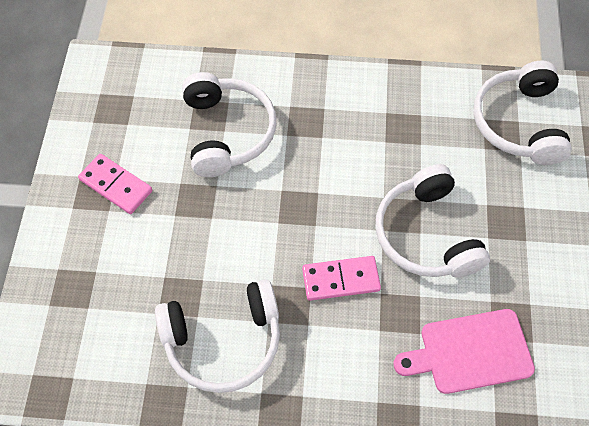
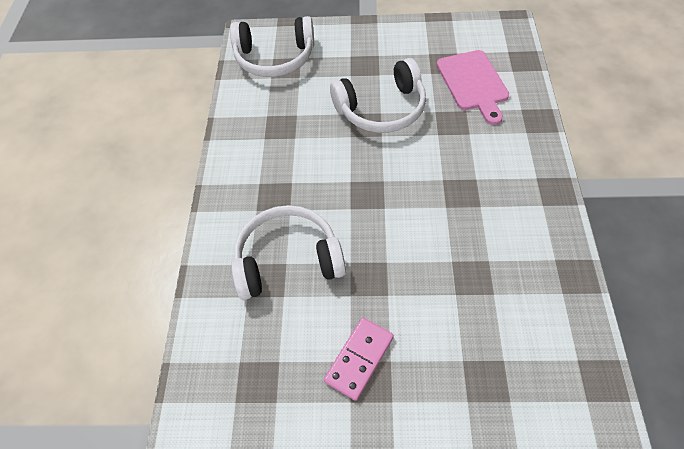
camera: 90 degrees left, 5 degrees down
(223, 341) = (506, 237): white headphones -> none
(341, 280) = (431, 160): pink domino -> none

